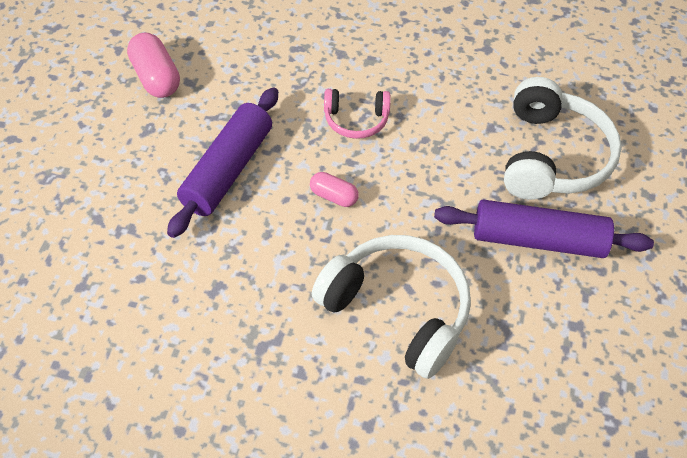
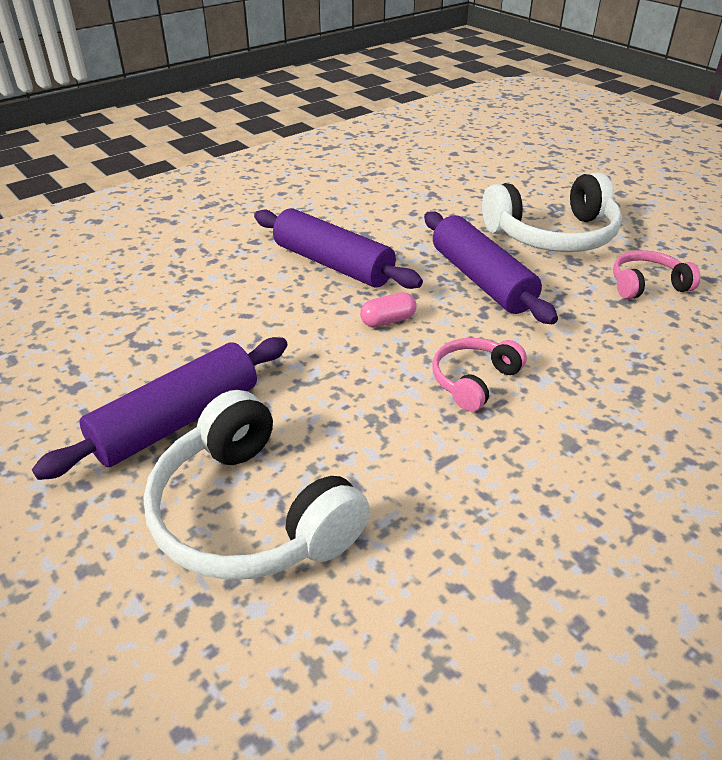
camera: 130 degrees right, 15 degrees down
(156, 78) = (647, 285): pink capsule -> pink headphones
(286, 280) = (333, 264): none -> purple rolling pin
(397, 310) = (237, 300): white headphones -> white headphones (553, 235)

